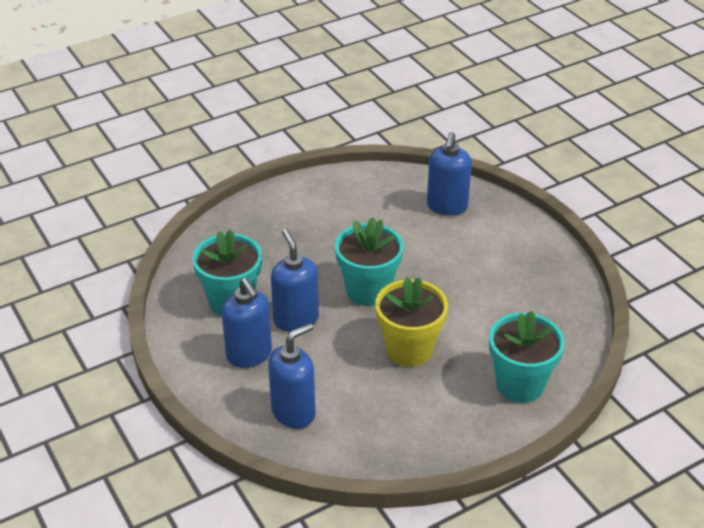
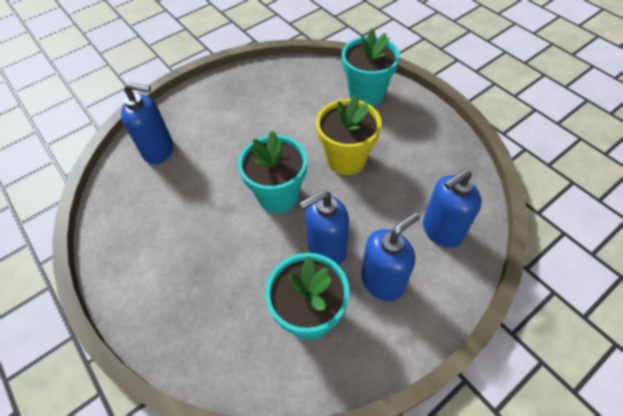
camera: 95 degrees left, 15 degrees up
(294, 412) = (441, 231): blue soap dispenser -> blue soap dispenser turned 75 degrees counterclockwise

